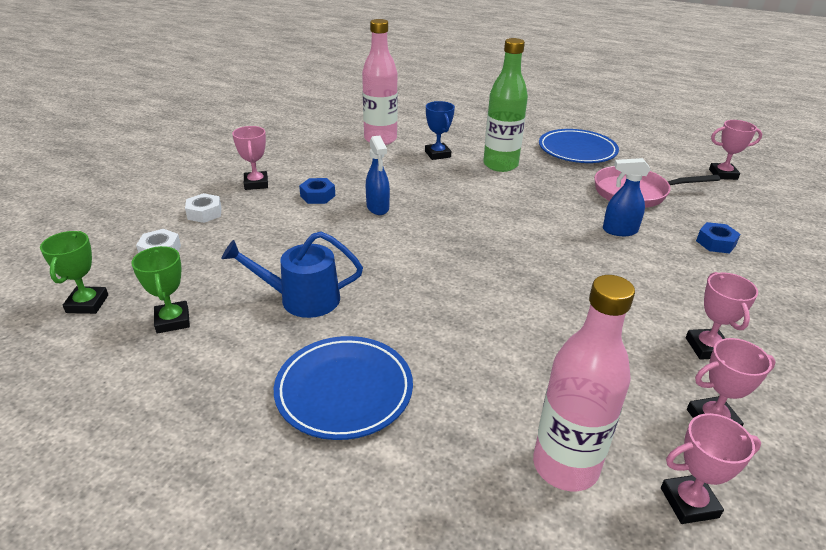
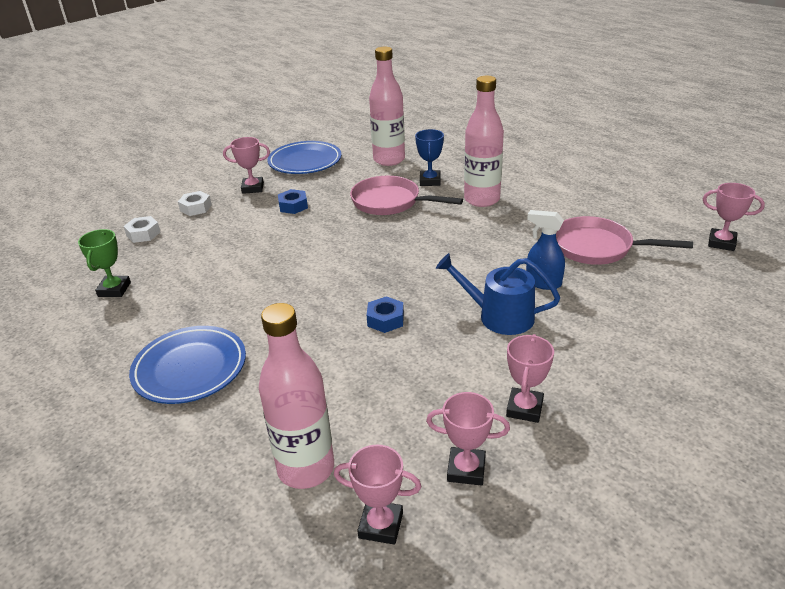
camera: 25 degrees right, 0 degrees up
(87, 304) = (70, 265): green trophy -> none
(256, 184) = (253, 188): pink trophy -> pink trophy turned 75 degrees clockwise
(302, 299) = (214, 291): blue watering can -> blue watering can (499, 316)
(378, 208) = (334, 224): blue spray bottle -> none
(416, 179) = (390, 202): none -> pink pan
(500, 165) = (482, 199): green bottle -> pink bottle
(577, 150) = (576, 195): blue plate -> blue plate (305, 162)
(716, 243) = (636, 313): blue nut -> blue nut (385, 319)

